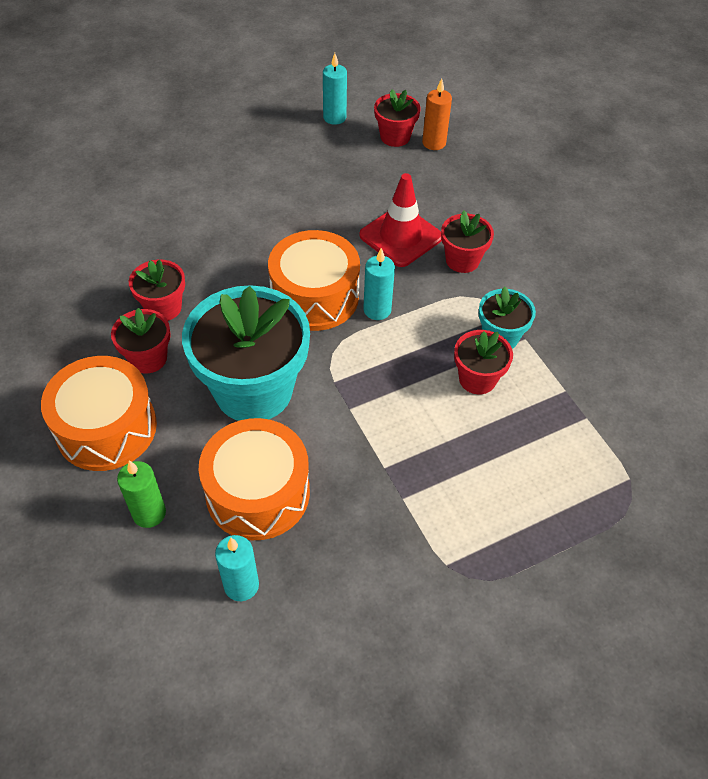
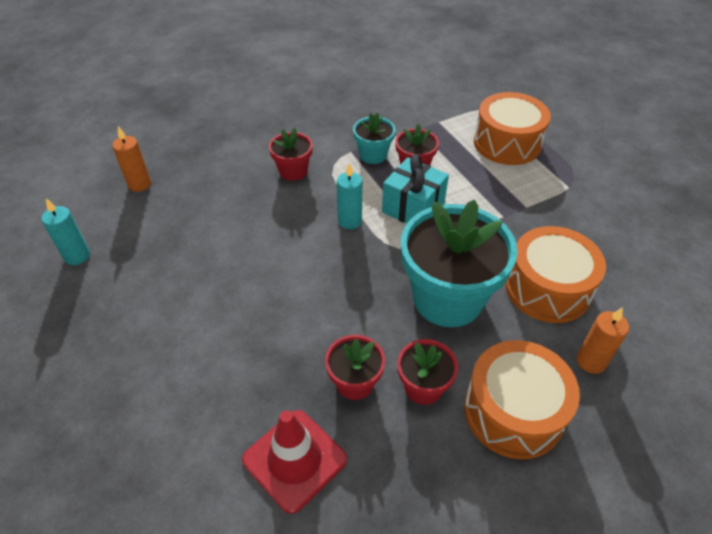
camera: 90 degrees left, 5 degrees down
(149, 513) = (591, 361): green candle -> orange candle
(241, 585) = (628, 292): turquoise candle -> none
(314, 296) = (335, 262): orange drum -> orange drum (507, 143)
(395, 137) = (123, 210): red flower pot -> none
(399, 371) = (413, 208): none -> turquoise gift
(401, 236) = (262, 207): red traffic cone -> red traffic cone (294, 460)

